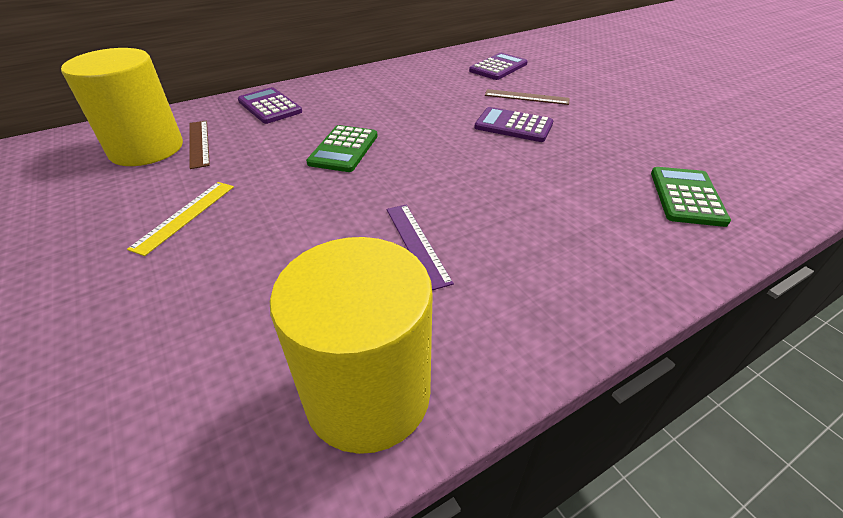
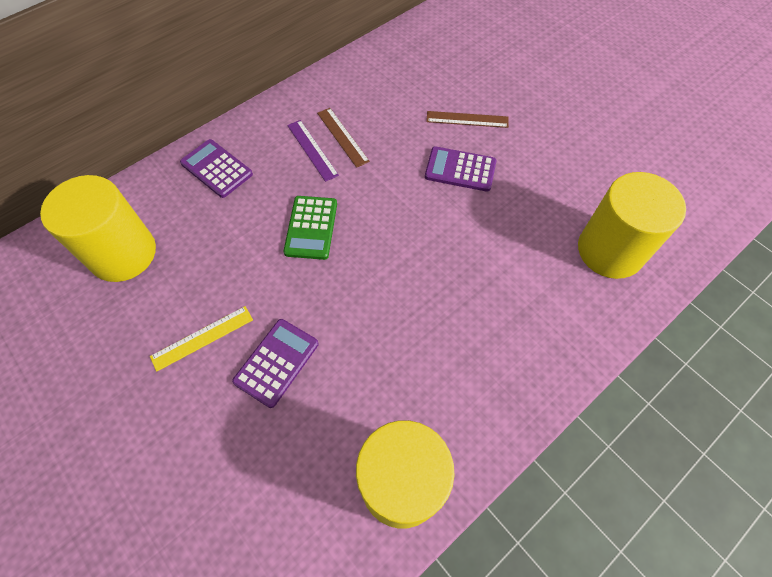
camera: 10 degrees left, 20 degrees up
(185, 216) = (202, 338): yellow ruler -> yellow ruler turned 45 degrees clockwise
(199, 143) = (170, 238): brown ruler -> brown ruler (342, 137)
(416, 244) = (403, 340): purple ruler -> purple ruler (312, 150)
(498, 67) = (433, 67): purple calculator -> purple calculator (276, 362)
(686, 197) = (610, 250): green calculator -> yellow cylinder

